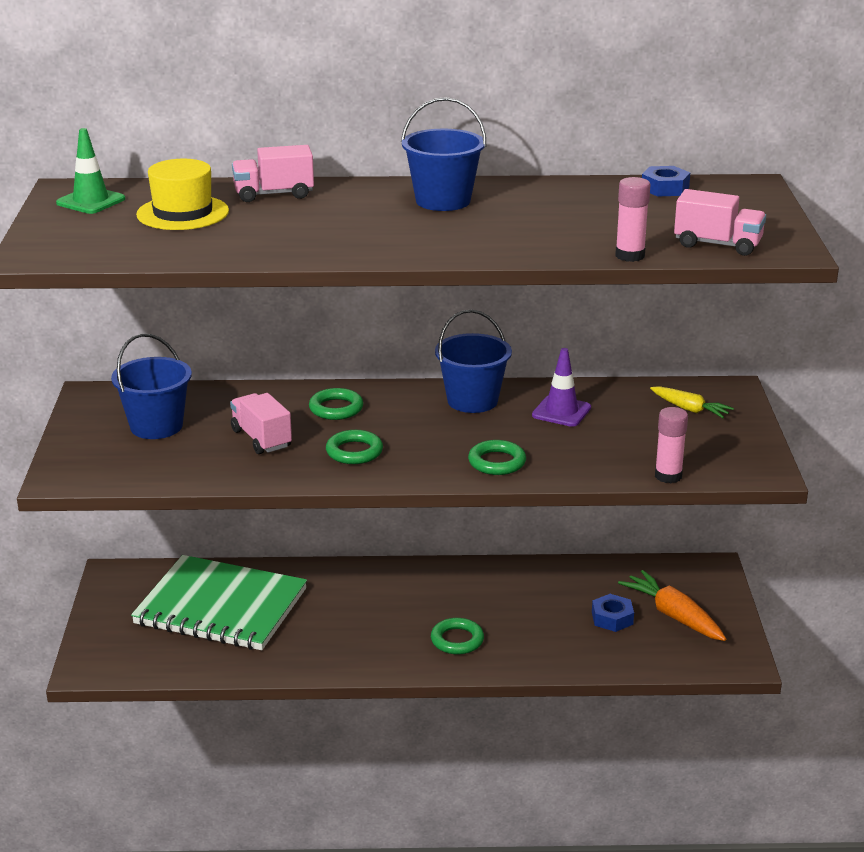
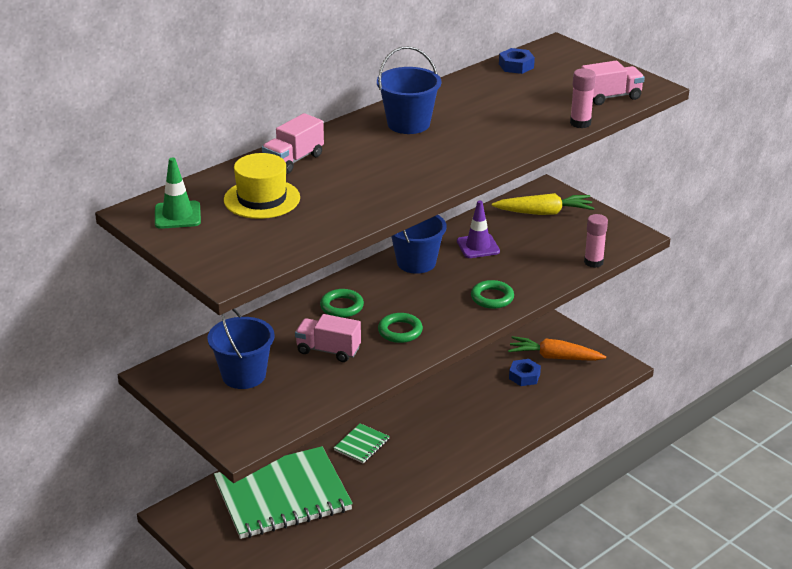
camera: 40 degrees left, 5 degrees up
(354, 600) = (361, 445): none -> green notebook
(457, 640) = (457, 437): green ring -> none
(689, 409) = (544, 213): yellow carrot -> yellow carrot, size x1.57

